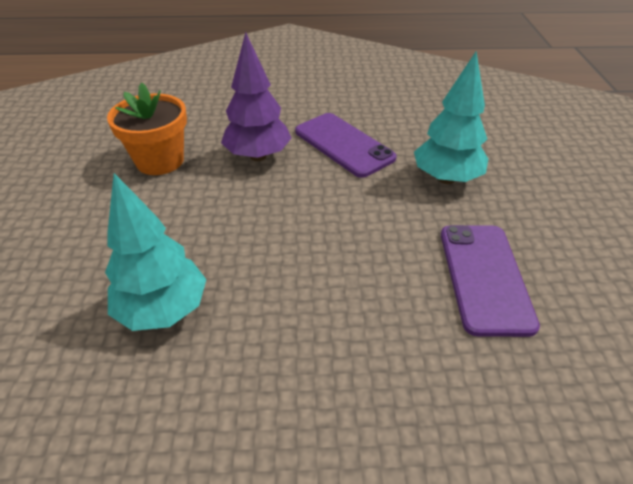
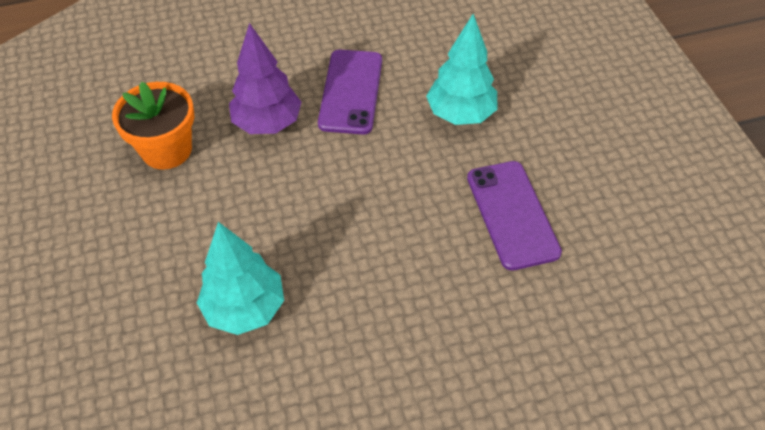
camera: 15 degrees left, 10 degrees up
(344, 145) = (351, 91): purple phone -> purple phone turned 60 degrees clockwise

